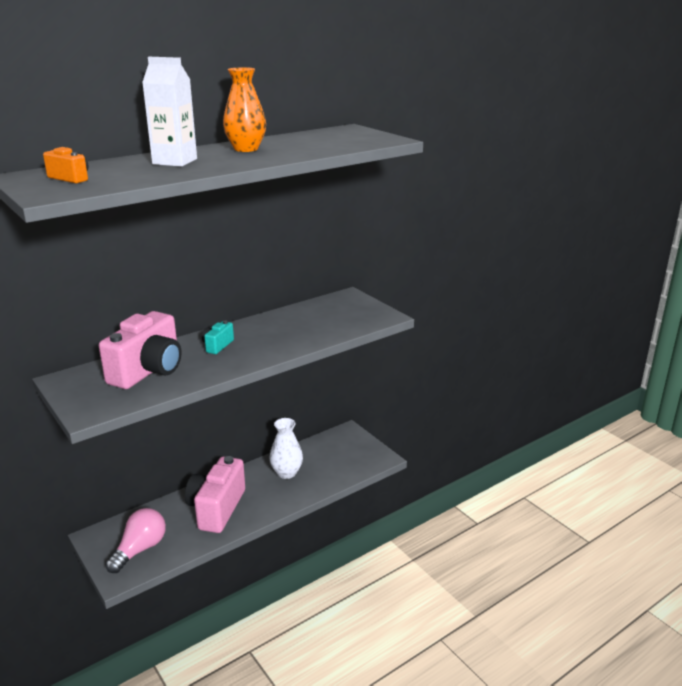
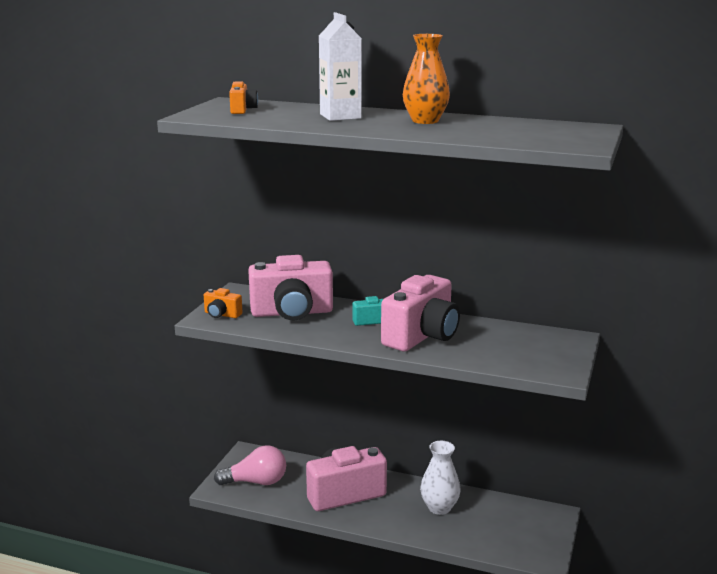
camera: 55 degrees right, 5 degrees down
(94, 403) = (222, 315): none -> orange camera
(272, 338) = (422, 336): none -> pink camera

